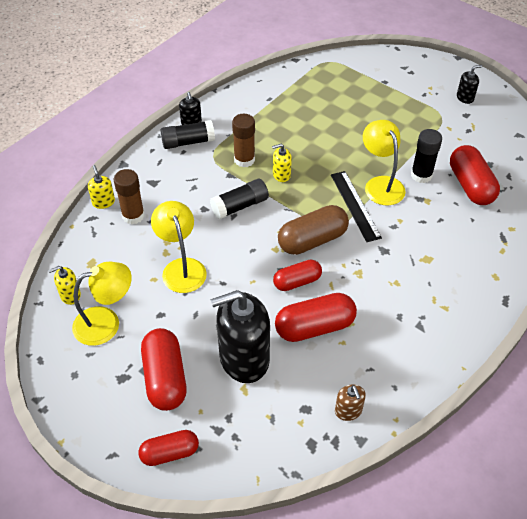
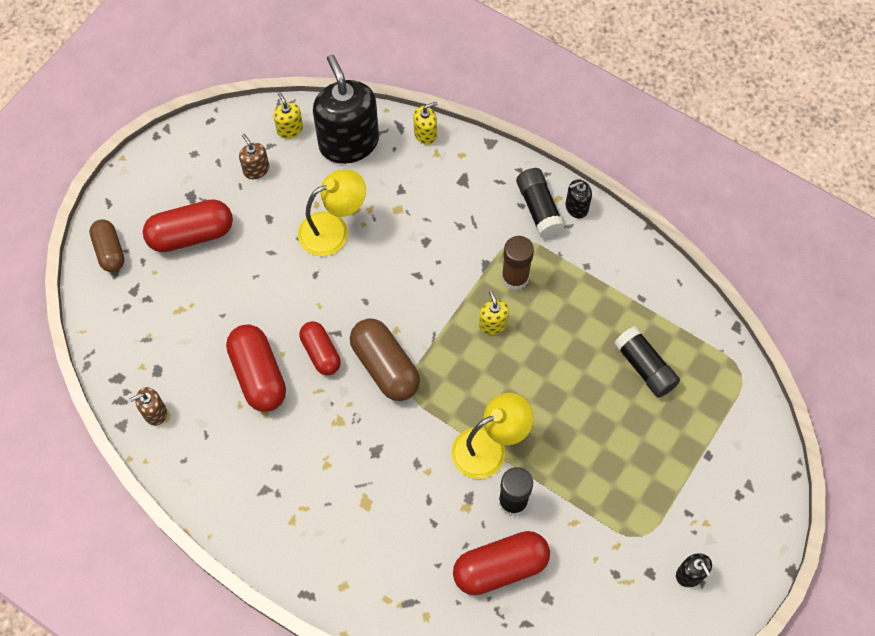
camera: 85 degrees right, 15 degrees up
(106, 323) = (256, 169): yellow lamp -> brown soap dispenser
(133, 215) = (407, 168): brown glue stick -> none
(170, 453) = (109, 251): red capsule -> brown capsule
(240, 206) = (433, 280): black glue stick -> black glue stick (644, 367)
(244, 358) = (216, 306): black soap dispenser -> black soap dispenser (348, 143)
(355, 205) = (448, 415): black ruler -> none

